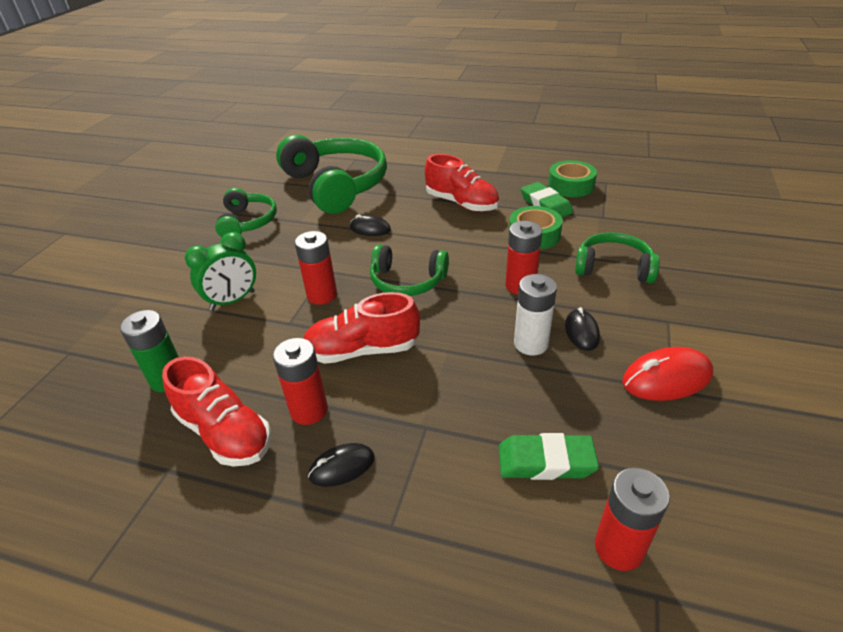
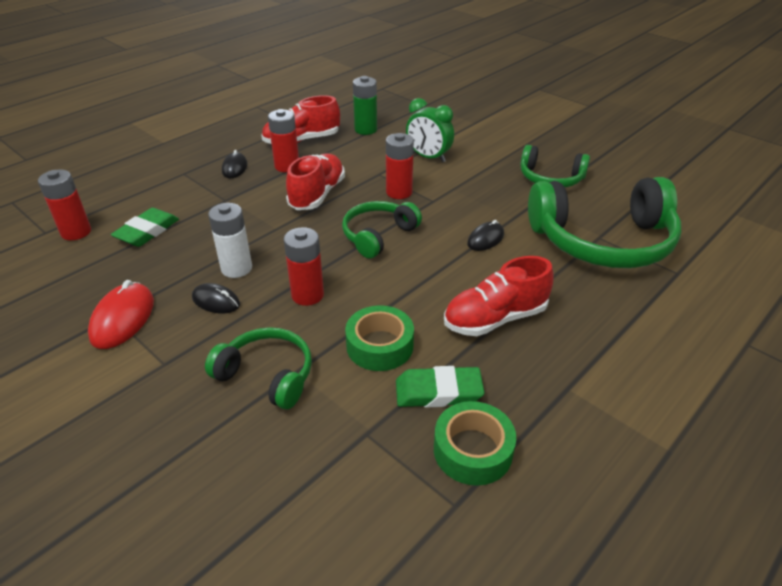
camera: 115 degrees right, 0 degrees up
(232, 300) = (428, 157): green clock -> green clock turned 45 degrees counterclockwise
(613, 267) = (267, 375): green headphones -> green headphones turned 105 degrees counterclockwise

